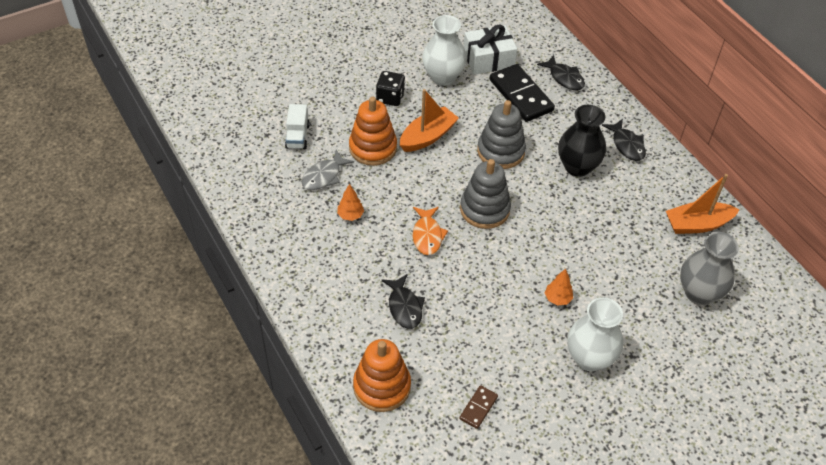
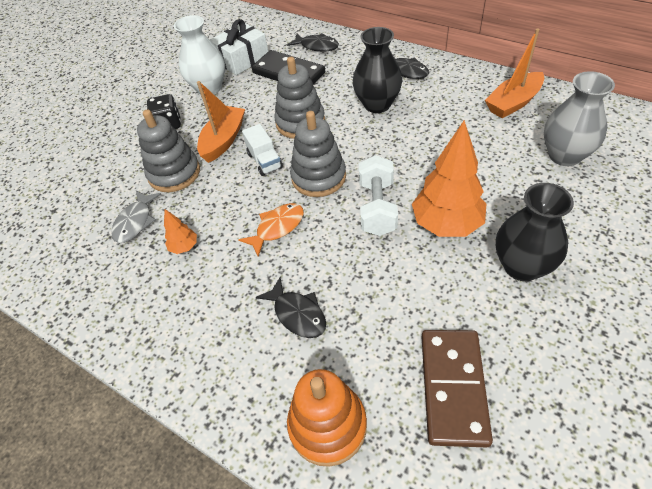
camera: 20 degrees left, 0 degrees up
(297, 136) = (88, 197): white truck -> white truck (265, 161)
(373, 148) = (174, 173): orange stacking toy -> grey stacking toy
(427, 235) = (277, 228): orange fish -> orange fish turned 105 degrees counterclockwise
(478, 408) = (453, 387): brown domino -> brown domino, size x2.05
(514, 258) = (377, 208): none -> white dumbbell
(557, 299) = (446, 224): orange tree -> orange tree, size x2.19
(589, 358) = (521, 266): white vase -> black vase

